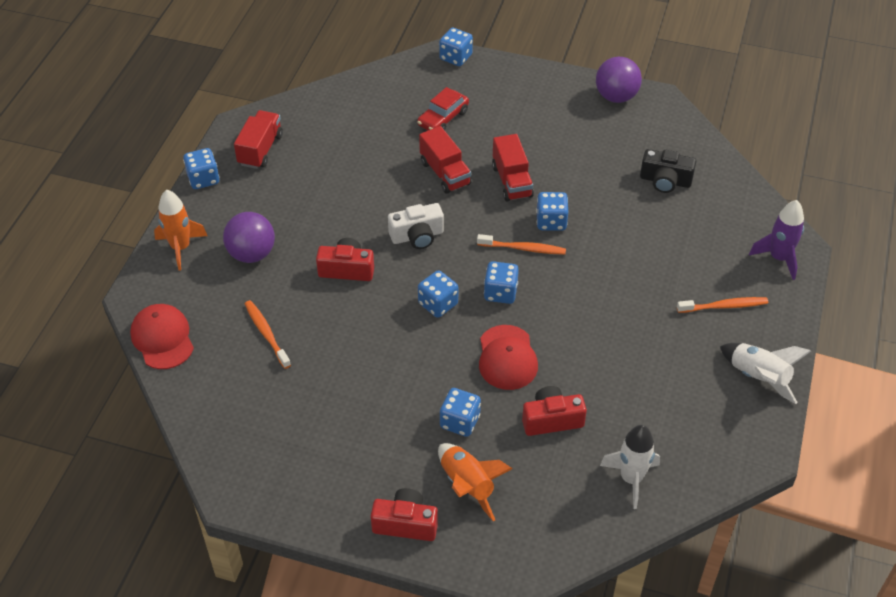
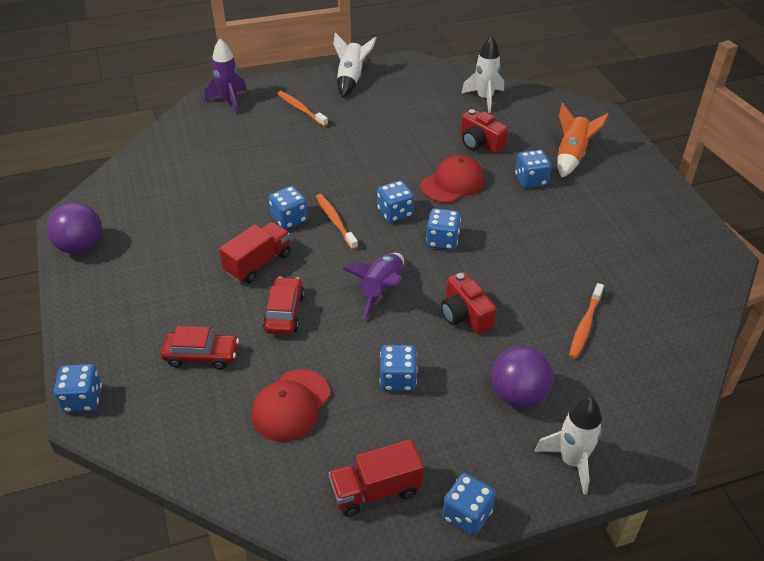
camera: 125 degrees left, 5 degrees down
(162, 338) = (673, 395): red cap -> red cap (291, 405)
(181, 248) = (571, 461): orange rocket -> white rocket
(327, 201) = (398, 379): none -> blue dice
(405, 523) = (630, 168): red camera -> none
(417, 236) = (382, 290): white camera -> purple rocket
(445, 173) = (284, 312): red truck -> red car
(665, 181) = (184, 177): black camera -> none

